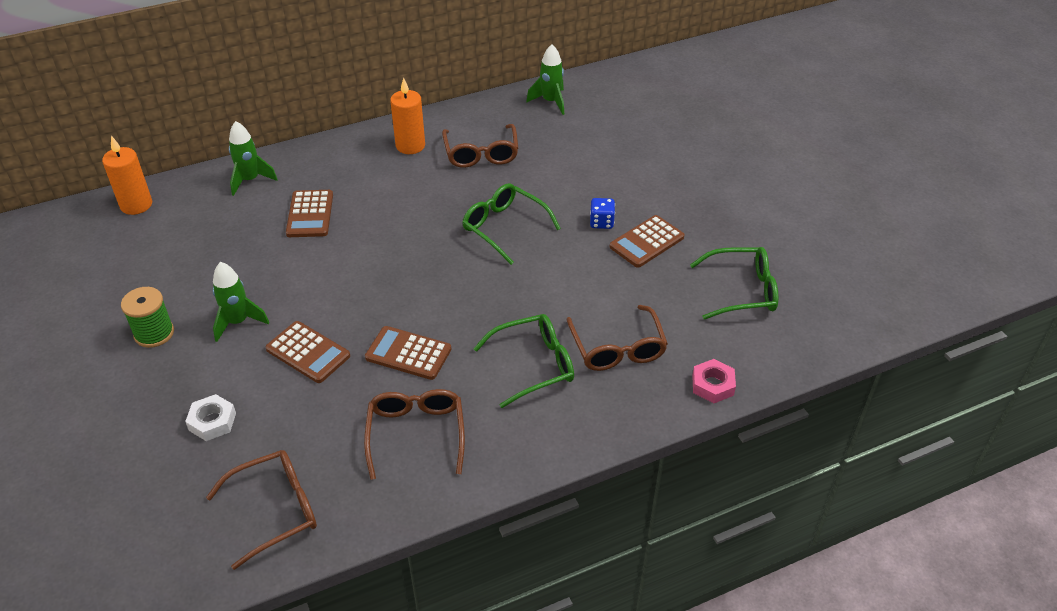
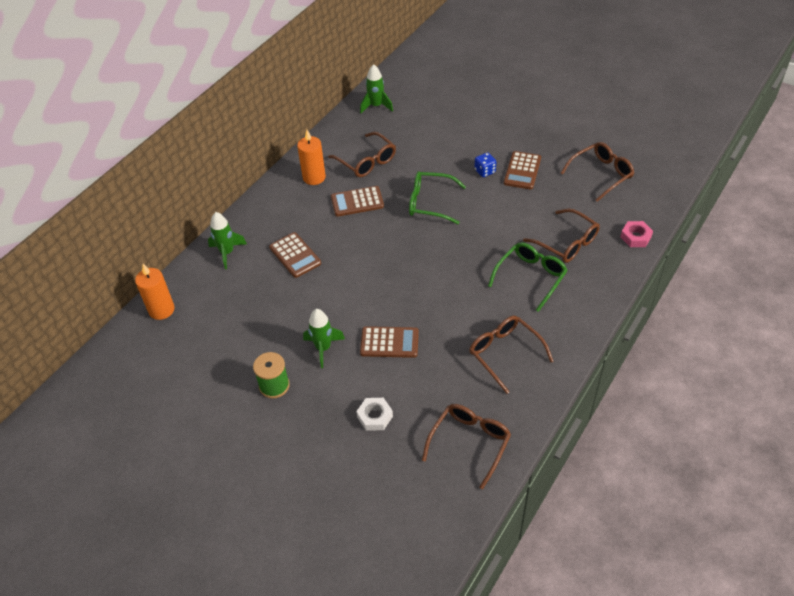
camera: 30 degrees left, 5 degrees up
(408, 353) = (451, 310): brown calculator -> brown calculator (357, 202)
(742, 291) = (601, 174): green glasses -> brown glasses

